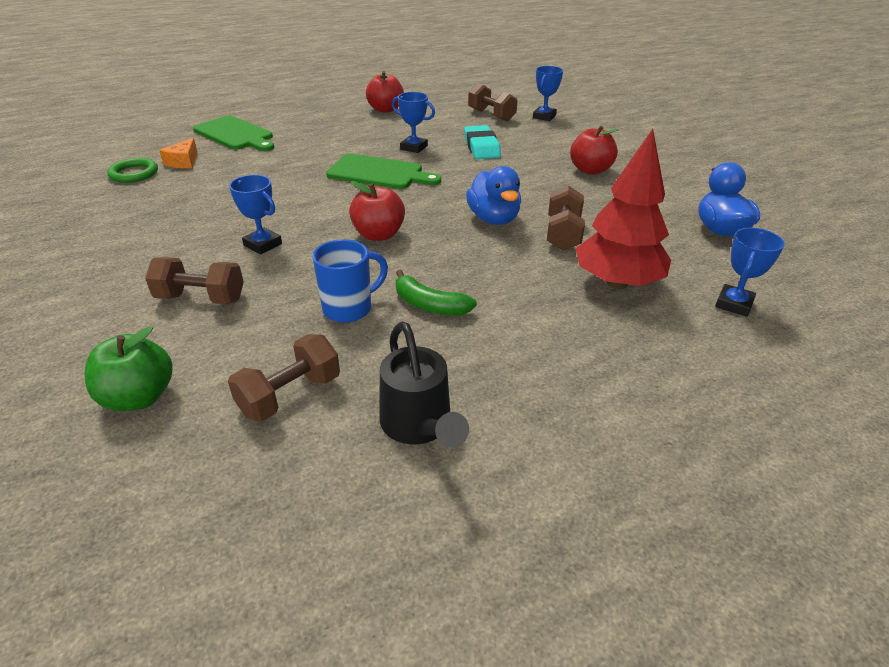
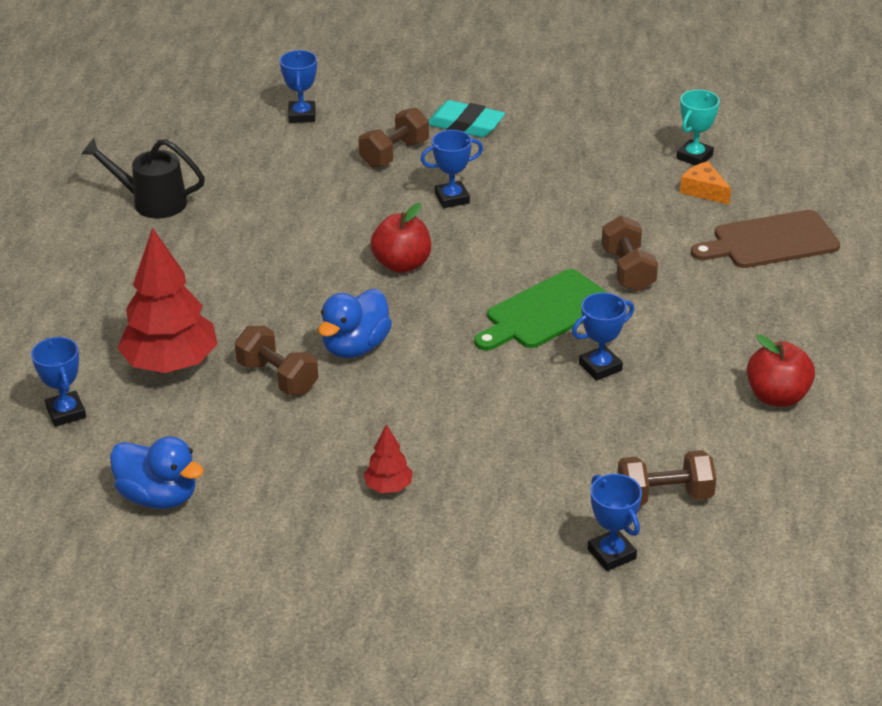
camera: 125 degrees right, 0 degrees up
(134, 173) = (694, 157): green ring -> turquoise trophy
(139, 397) = (302, 115): green apple -> blue trophy
(235, 134) = (770, 241): green cutting board -> brown cutting board
(290, 395) = (237, 165): brown dumbbell -> brown dumbbell (628, 270)
(349, 308) = (303, 213): blue mug -> none
(429, 305) = (263, 251): green banana -> none
(481, 147) = (549, 427): turquoise eraser -> turquoise eraser (465, 125)
(493, 219) = (355, 347): blue duck -> blue duck turned 75 degrees counterclockwise
(590, 170) = (388, 487): red apple -> red tree

